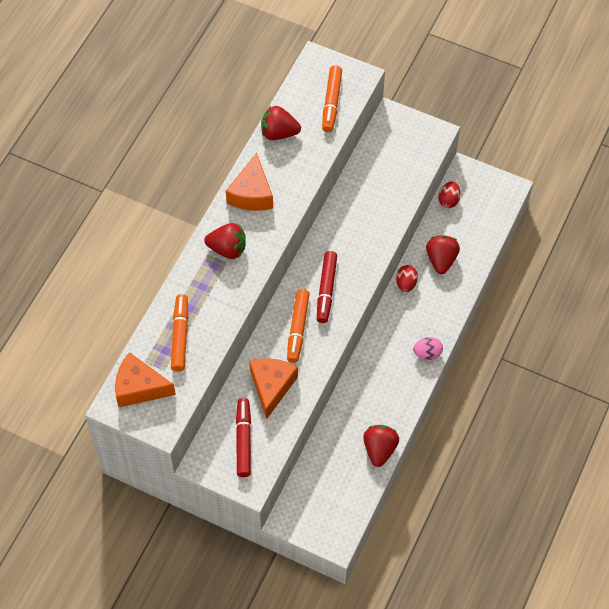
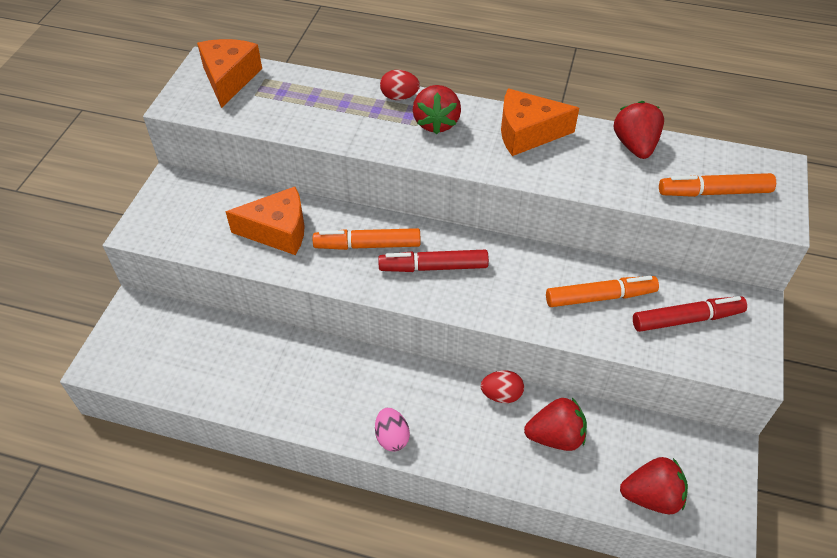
camera: 80 degrees right, 10 degrees down
(180, 336) = (302, 100): orange marker -> orange marker (600, 297)
(243, 440) = (201, 215): red marker -> red marker (686, 319)
(379, 449) = (232, 396): red strawberry -> red strawberry (651, 496)
(448, 200) = (664, 434): red egg -> red egg (399, 97)

